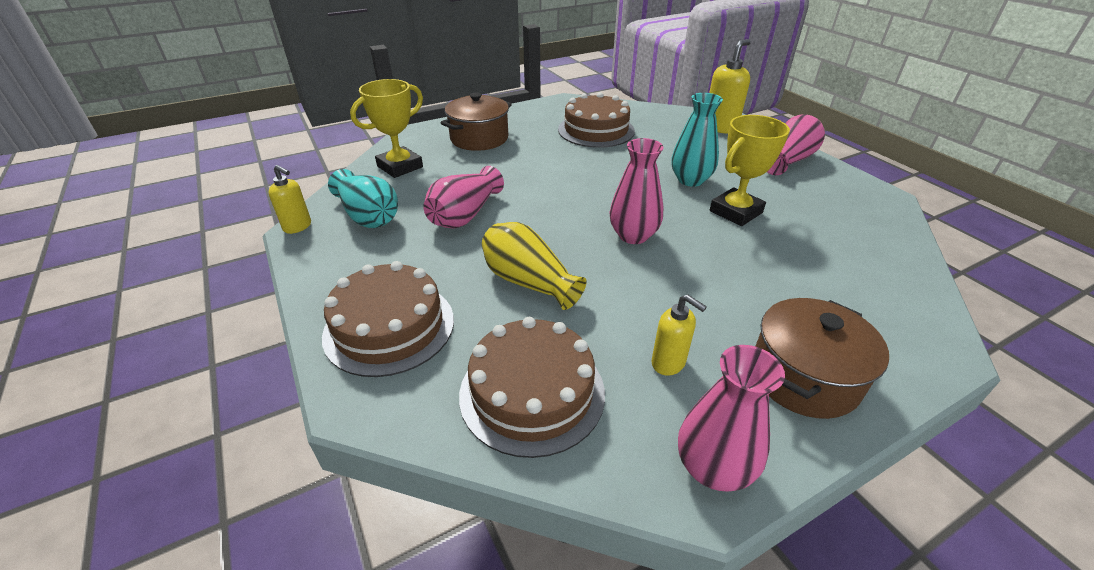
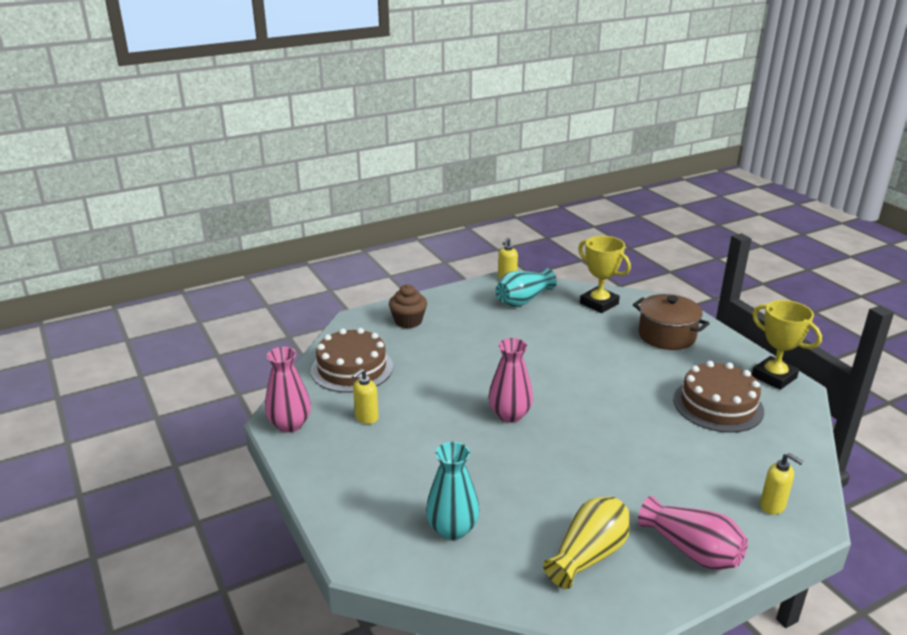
camera: 90 degrees right, 10 degrees down
(389, 327) = (408, 321): brown cake -> brown cupcake
(465, 215) = (530, 337): pink vase -> none
(528, 282) = (448, 366): yellow vase -> yellow vase (588, 555)
(690, 180) = (617, 460): turquoise vase -> turquoise vase (452, 529)
(720, 127) = (772, 506): yellow soap dispenser -> yellow soap dispenser, size x0.62
(735, 212) = (558, 481): yellow trophy -> yellow trophy (774, 377)
(804, 377) = (345, 474): brown pot -> none

